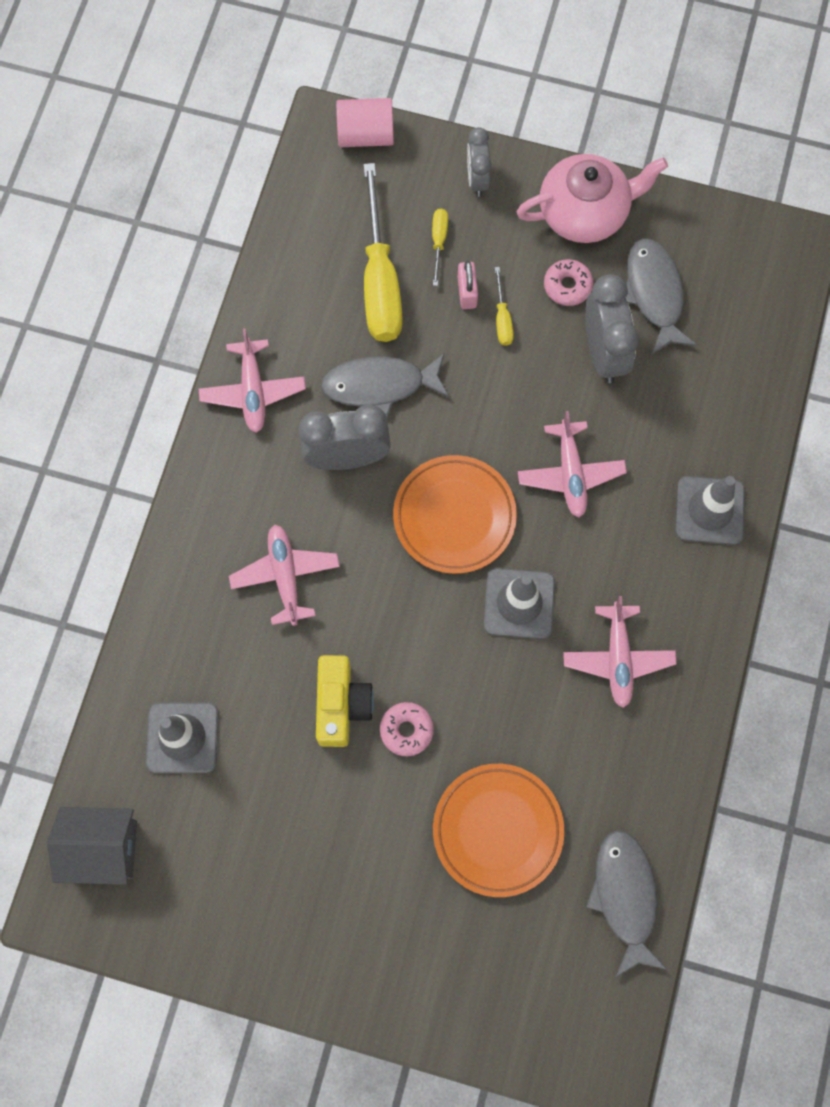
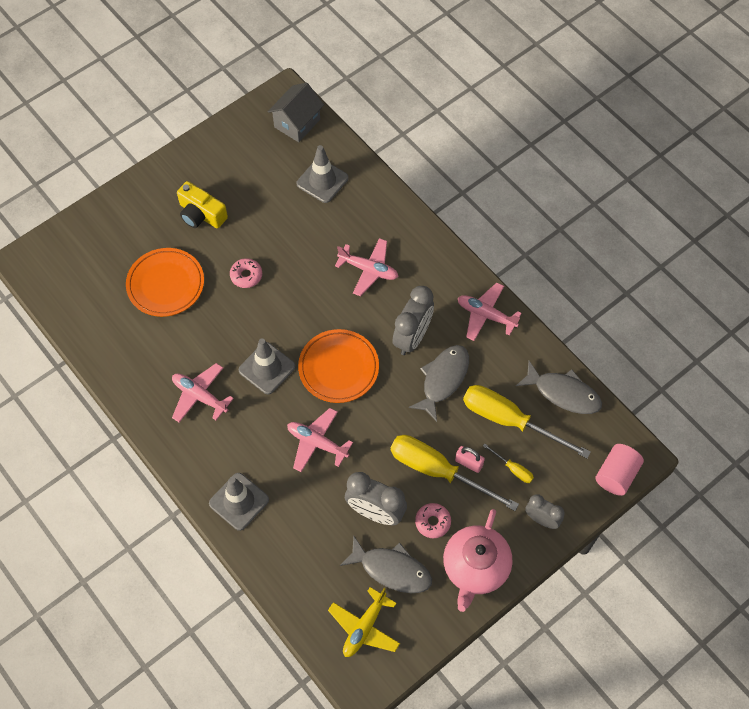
camera: 125 degrees right, 10 degrees down
(341, 705) = (282, 255): yellow camera -> yellow camera (201, 214)
(502, 318) = (437, 471): yellow screwdriver -> yellow screwdriver, size x2.30
(625, 897) = (87, 319): grey fish -> grey fish (563, 393)
(738, 280) = (364, 627): none -> yellow plane

